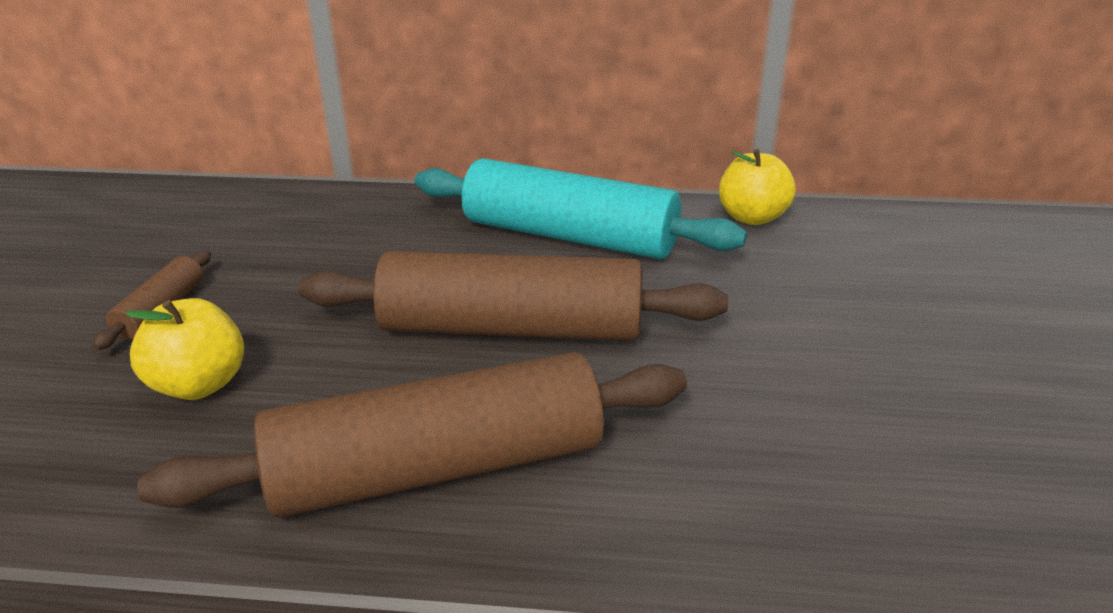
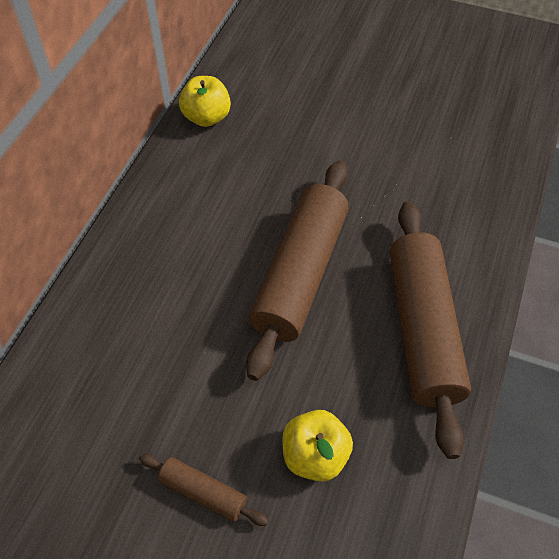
camera: 75 degrees left, 25 degrees up
(569, 236) = (191, 218): turquoise rolling pin -> none

